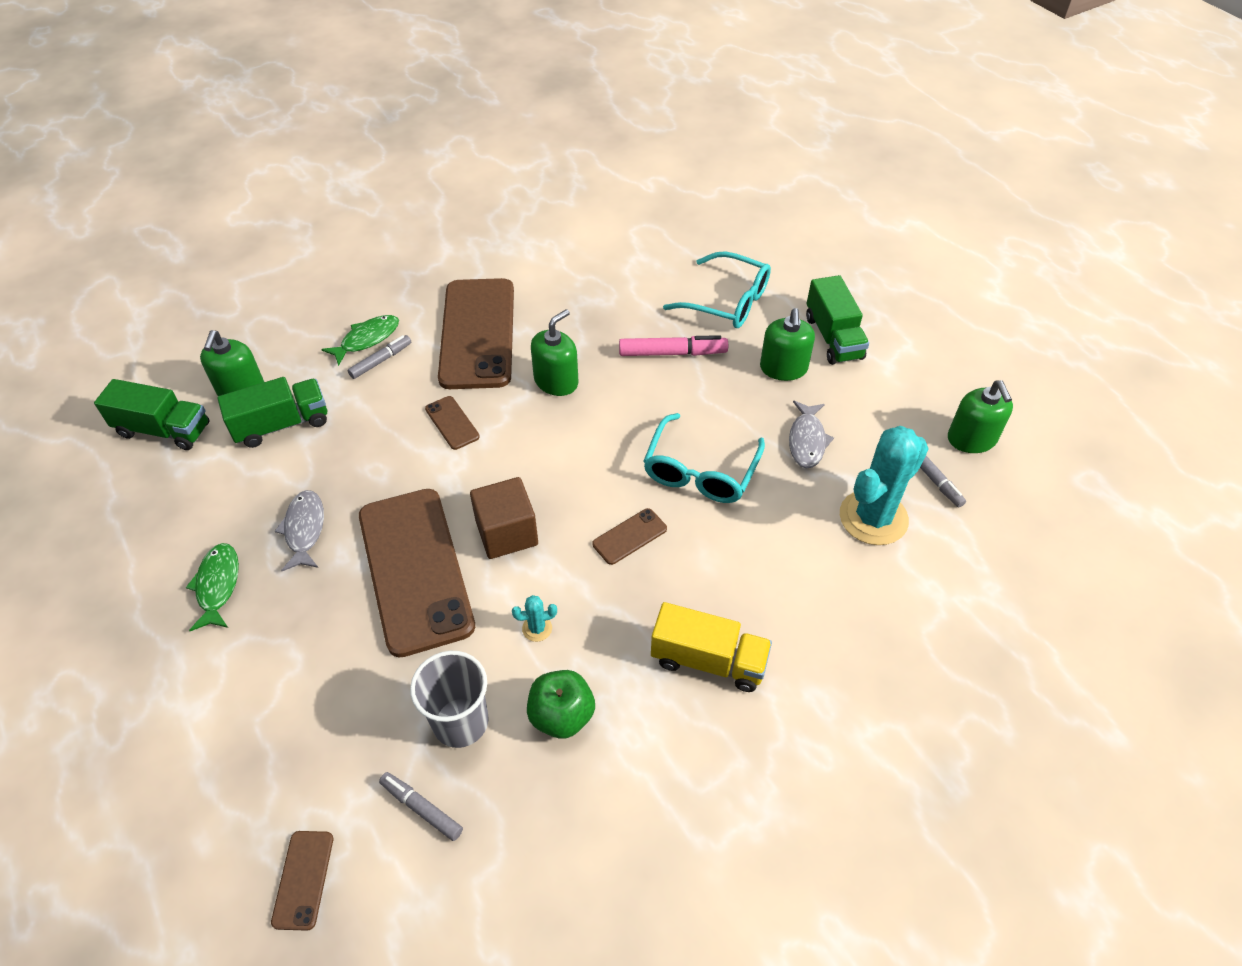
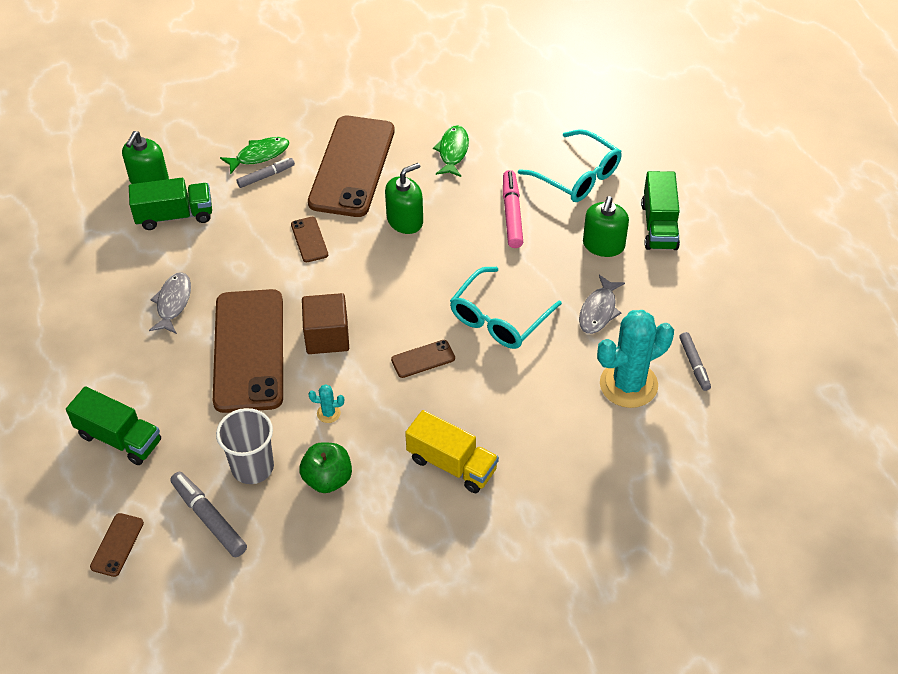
camera: 15 degrees right, 0 degrees up
(164, 430) = (83, 203): green truck -> green truck (119, 438)
(218, 585) = (100, 332): green fish -> green fish (453, 152)
(421, 808) = (209, 518): grey marker -> grey marker, size x1.53
(672, 353) = (512, 214): pink marker -> pink marker turned 105 degrees counterclockwise
(971, 439) = (743, 337): green soap dispenser -> none

